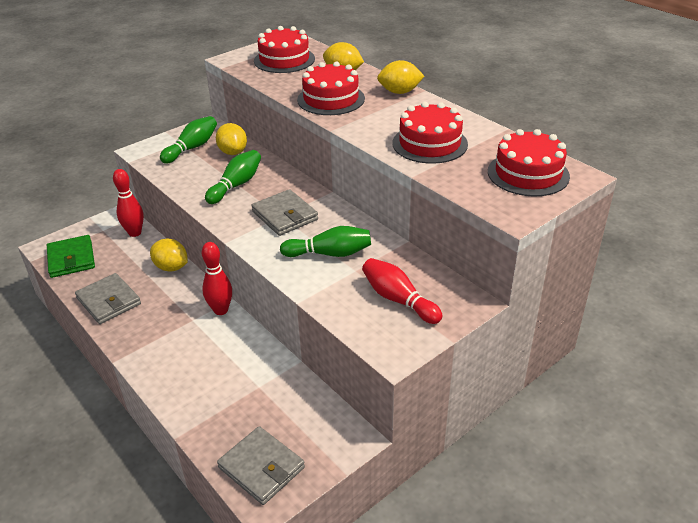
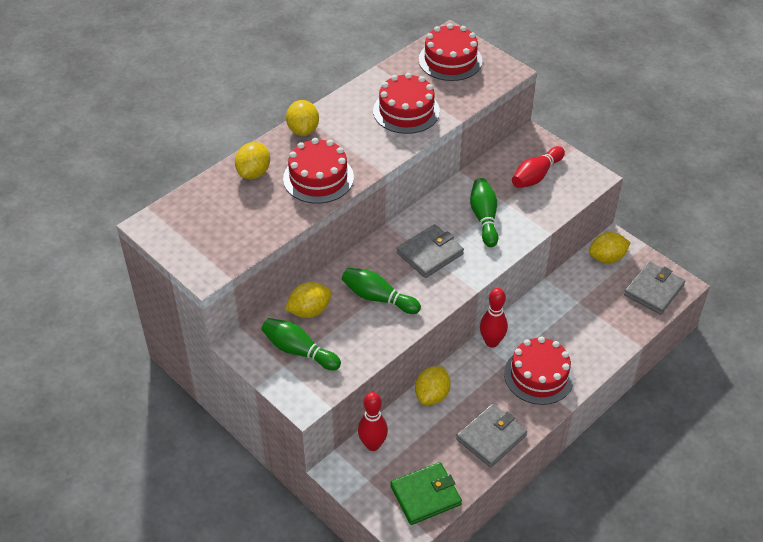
camera: 95 degrees left, 10 degrees up
(284, 60) = (213, 224): red cake -> red cake (539, 375)
(326, 425) = (607, 258): none -> yellow lemon

